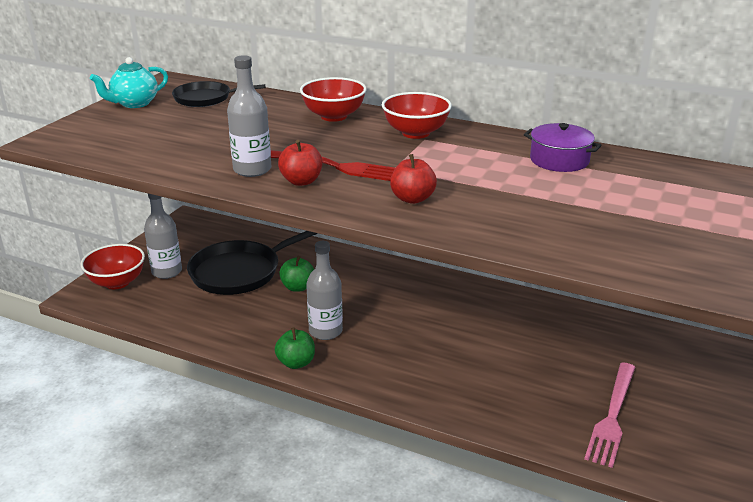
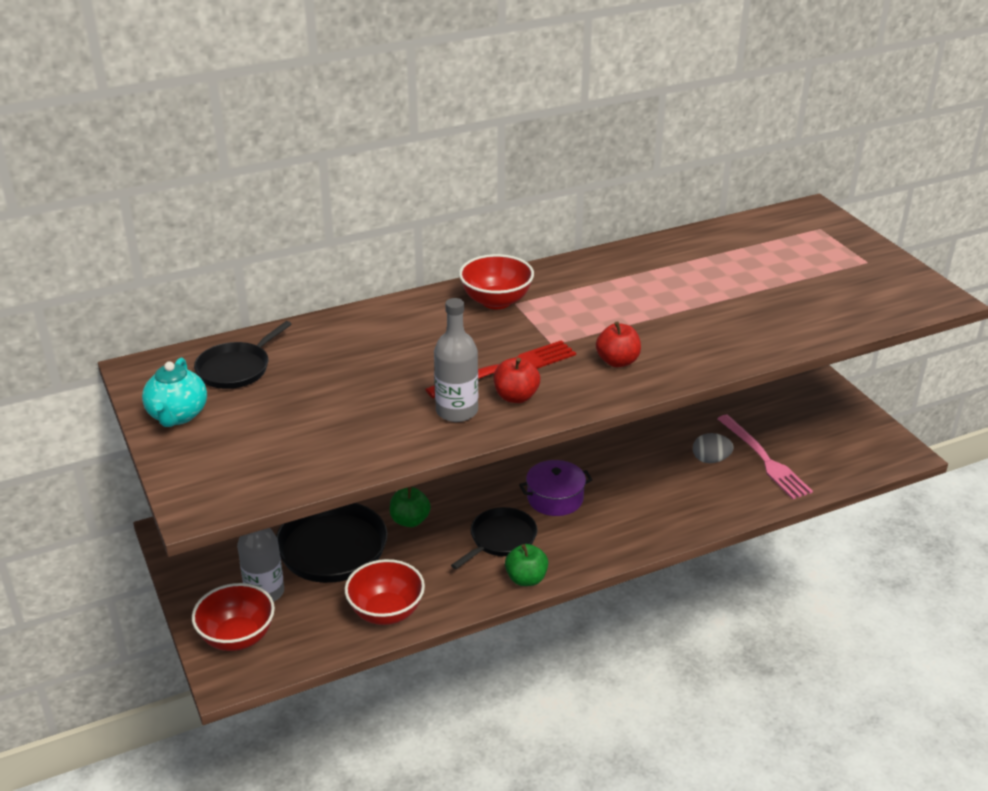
camera: 50 degrees left, 5 degrees up
(325, 331) = (500, 539): grey bottle -> black pan
(334, 116) = (398, 321): red bowl -> red bowl (386, 612)
(559, 160) = (635, 270): purple pot -> purple pot (555, 498)
(563, 386) = (710, 460): none -> grey egg

